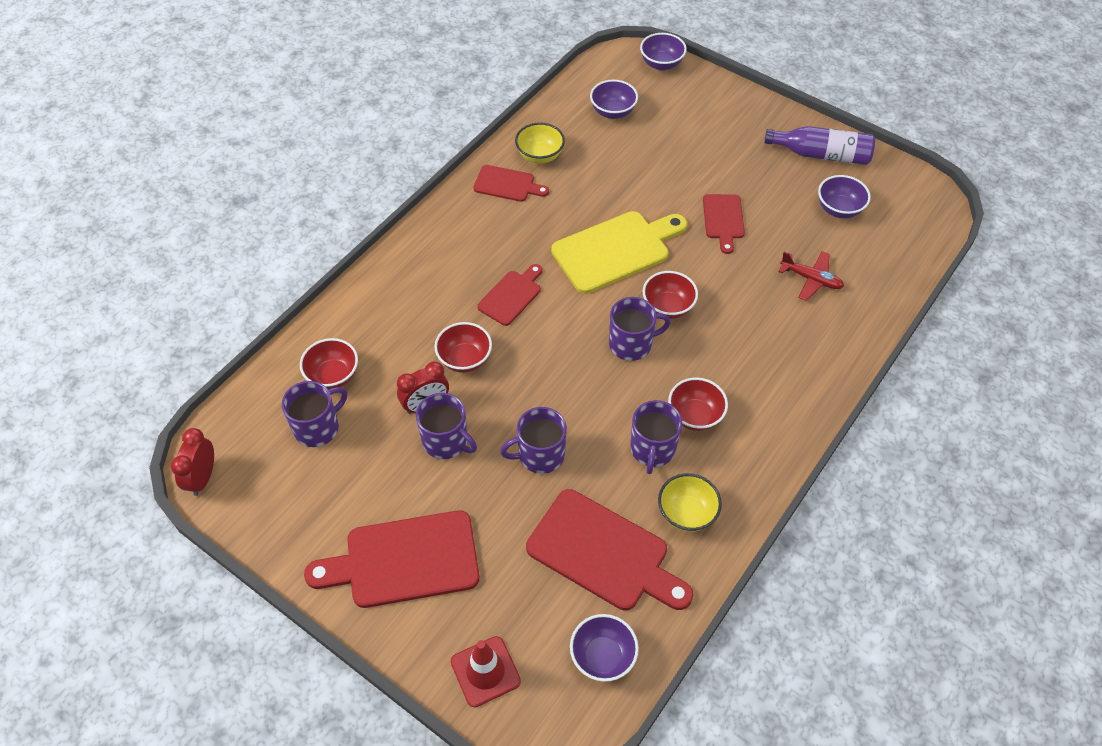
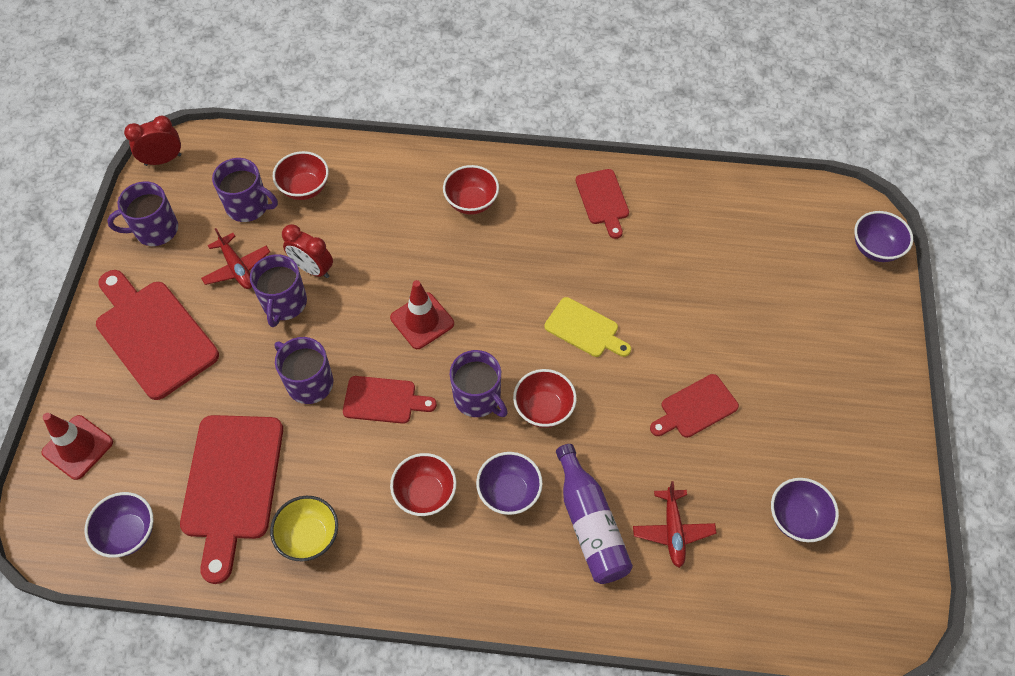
camera: 60 degrees right, 5 degrees up
(380, 463) = (237, 268): none -> red plane
(465, 359) = (378, 272): red bowl -> red bowl (471, 202)
(511, 296) = (471, 271): red cutting board -> red cutting board (383, 400)
(535, 349) = (422, 321): none -> red traffic cone
(540, 156) = (659, 207): yellow bowl -> none
(613, 112) = (768, 238): purple bowl -> purple bowl (509, 492)
(615, 250) = (584, 329): yellow cutting board -> yellow cutting board, size x0.56
(652, 449) = (365, 473): purple mug -> purple mug (155, 230)
(821, 154) = (868, 465): purple bottle -> purple bottle (590, 524)

